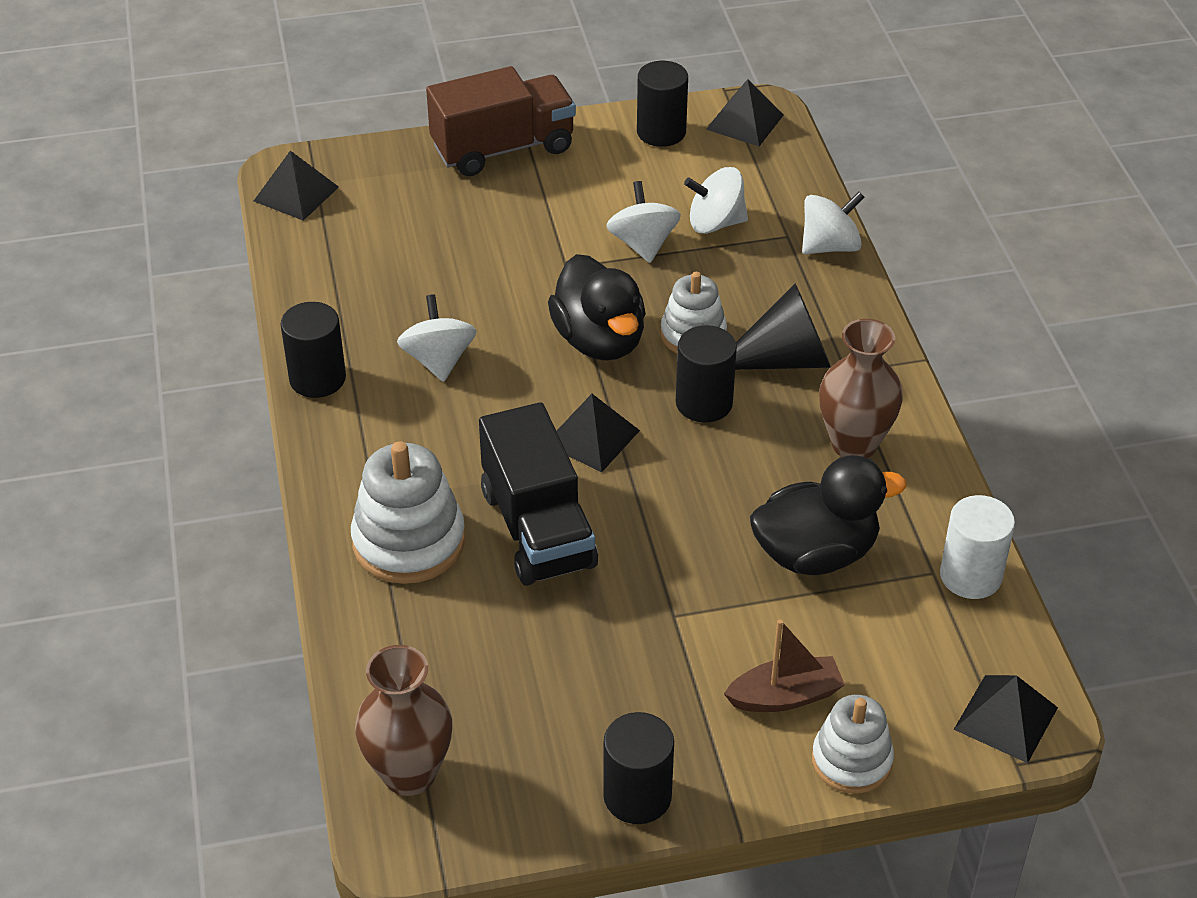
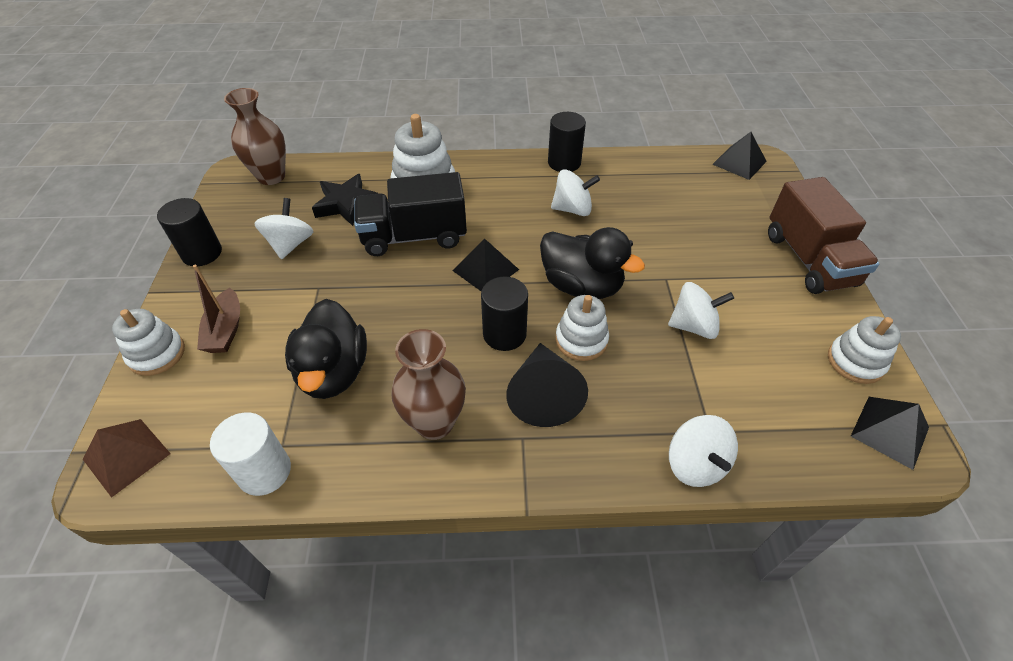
camera: 100 degrees right, 5 degrees up
(472, 635) = (347, 204): none -> black star
(599, 340) = (581, 286): black duck -> black duck turned 135 degrees counterclockwise
(661, 132) = (855, 362): black cylinder -> white stacking toy
(715, 223) = (724, 379): white spinning top -> white spinning top (290, 244)
(1005, 718) = (127, 456): black pyramid -> brown pyramid

